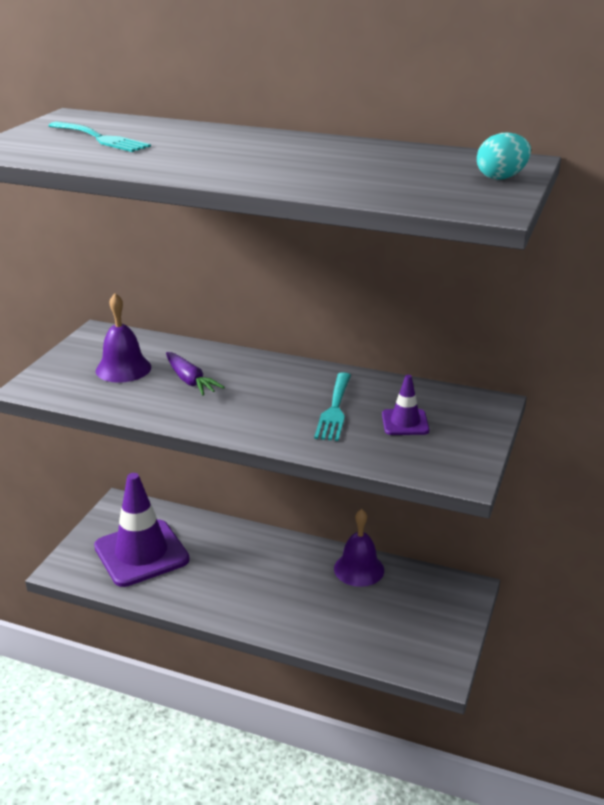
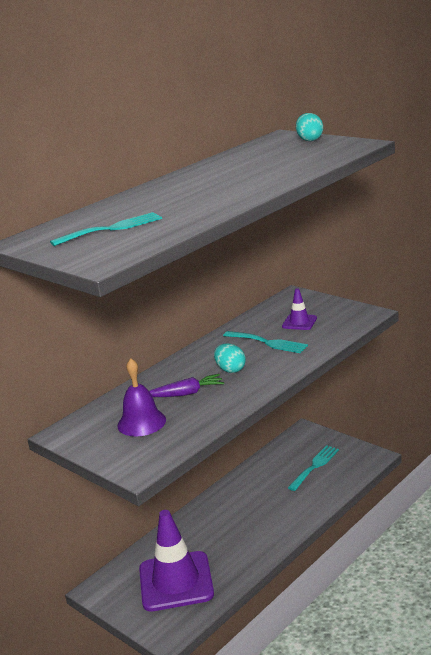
camera: 65 degrees left, 5 degrees down
(254, 397) = (230, 370): none -> turquoise egg
(359, 569) = (261, 471): purple bell -> none
(391, 616) = (315, 466): none -> turquoise fork

